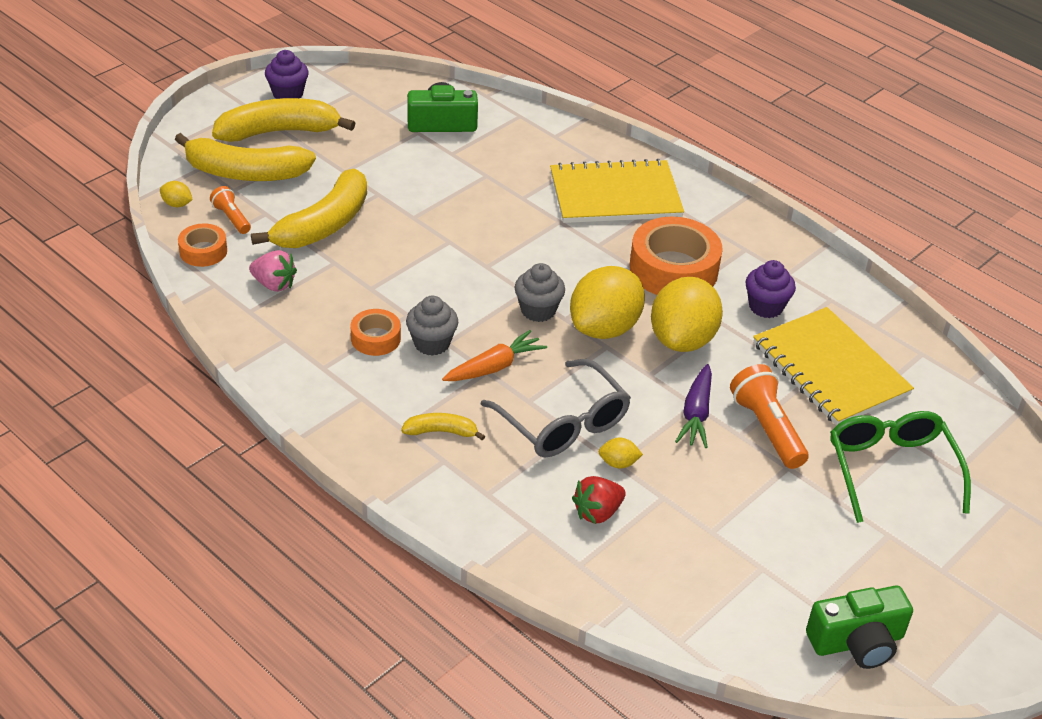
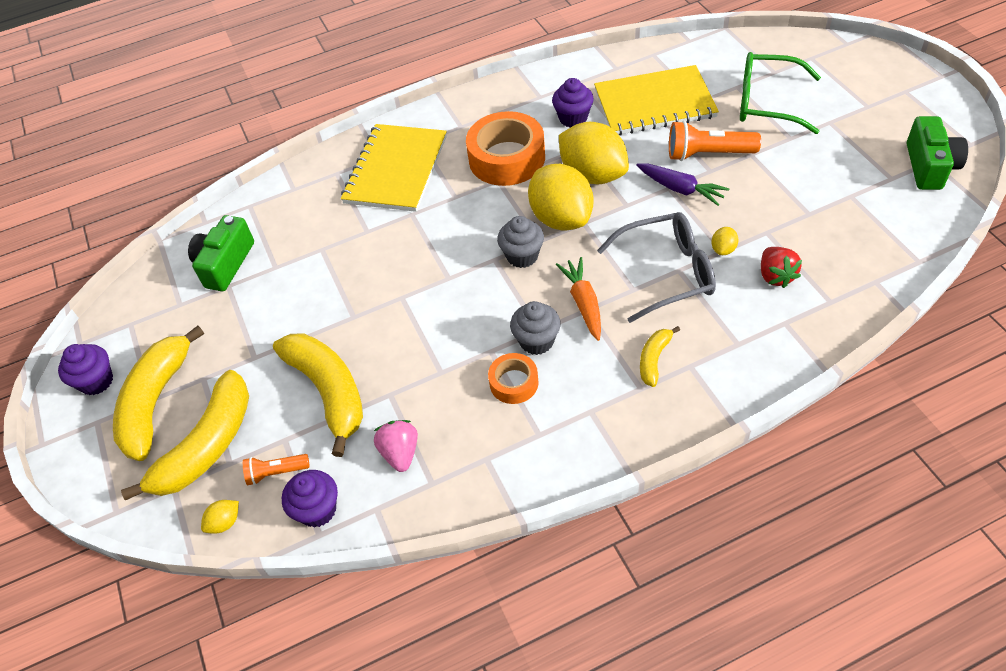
camera: 60 degrees left, 10 degrees up
(203, 251) = (317, 510): orange tape -> purple cupcake
(274, 284) = (400, 453): pink strawberry -> pink strawberry turned 60 degrees counterclockwise

